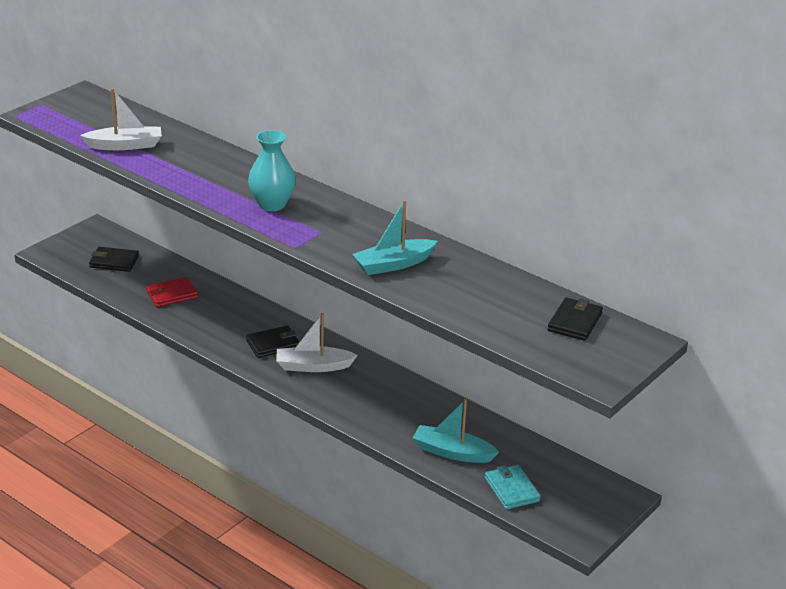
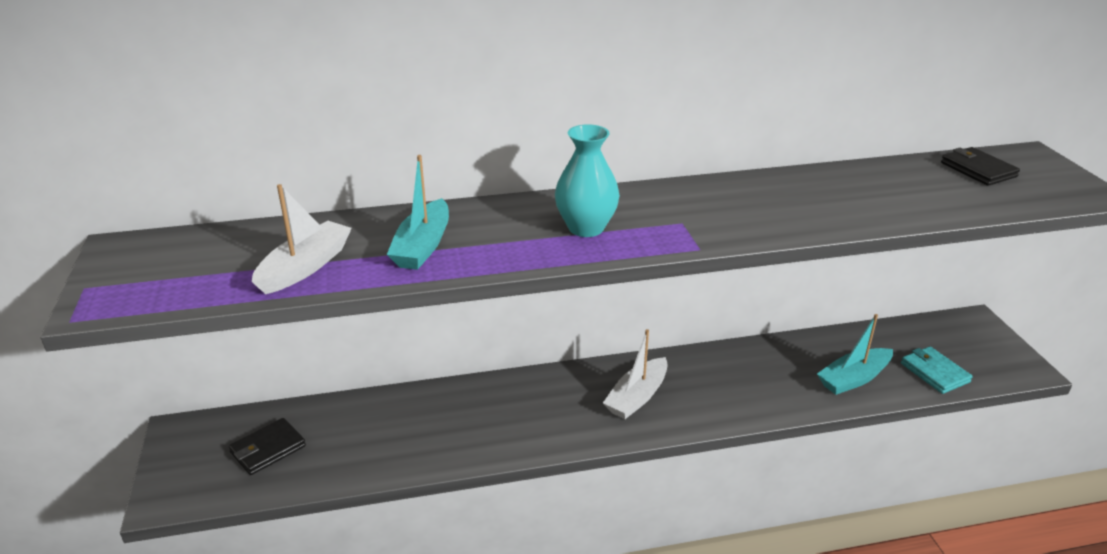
camera: 50 degrees left, 0 degrees up
(171, 294) = (393, 434): red wallet -> none
(273, 344) = (570, 405): black wallet -> none
(393, 264) = (793, 210): turquoise boat -> turquoise boat (423, 246)
(511, 489) = (934, 372): turquoise wallet -> turquoise wallet turned 45 degrees clockwise

